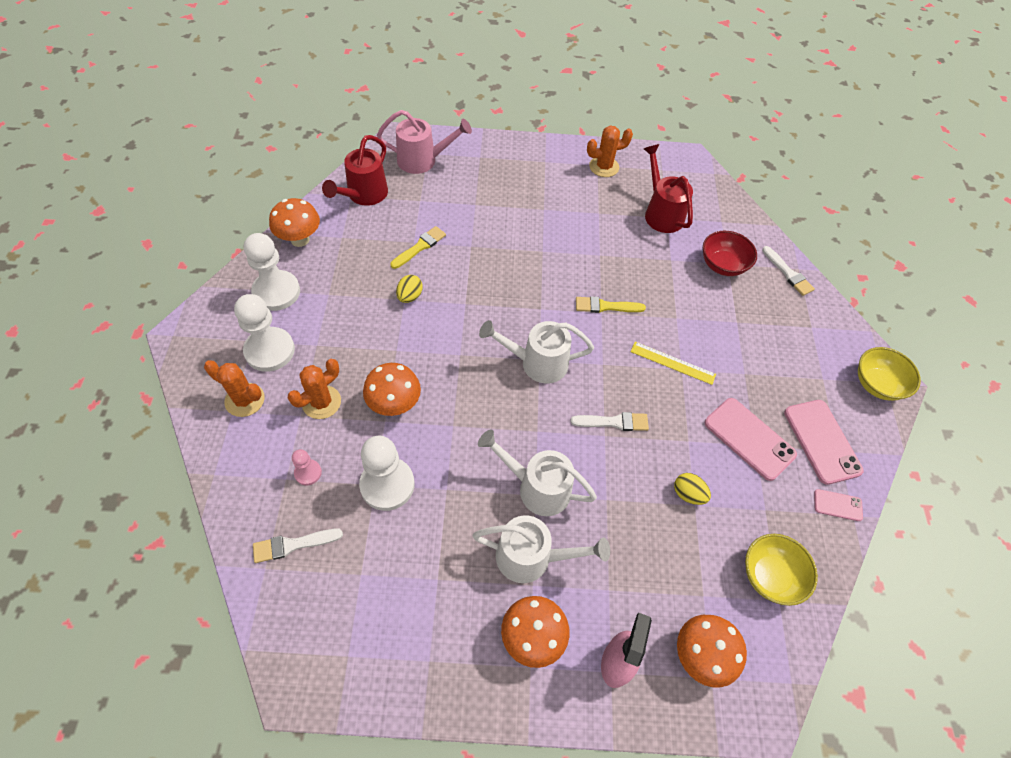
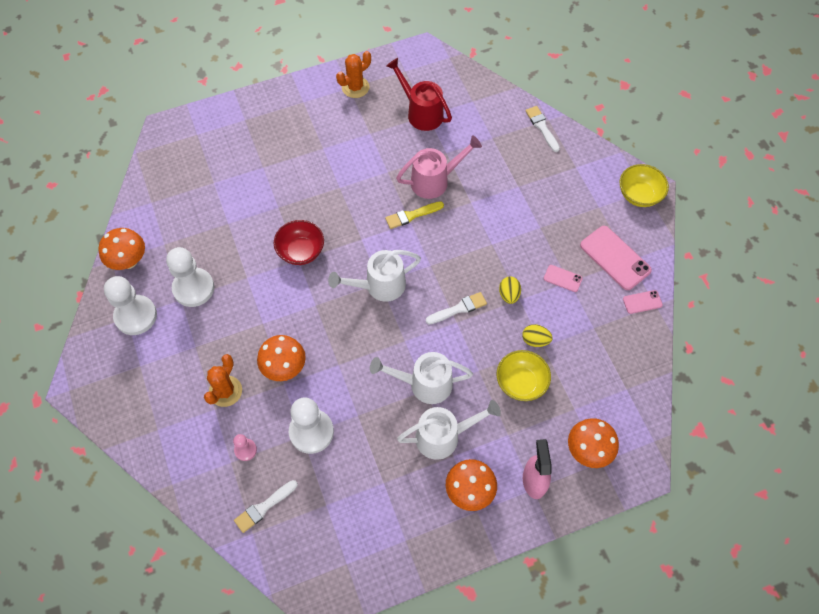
camera: 20 degrees left, 5 degrees up
(245, 400) = (162, 416): orange cactus -> none
(270, 351) = (159, 368): white pawn -> white pawn (193, 288)
(363, 195) = (162, 197): red watering can -> none
(410, 296) = (250, 273): yellow egg -> yellow egg (509, 295)
(420, 247) = (236, 225): yellow brush -> none
(423, 160) = (197, 143): pink watering can -> pink watering can (435, 181)
(672, 363) = (483, 242): yellow ruler -> none
(722, 265) = (488, 141): red bowl -> red bowl (301, 251)
(749, 439) = (562, 278): pink phone -> pink phone, size x0.51
(770, 576) = (614, 374): yellow bowl -> yellow bowl (521, 383)
(788, 273) = (542, 127): white brush -> white brush turned 150 degrees counterclockwise

